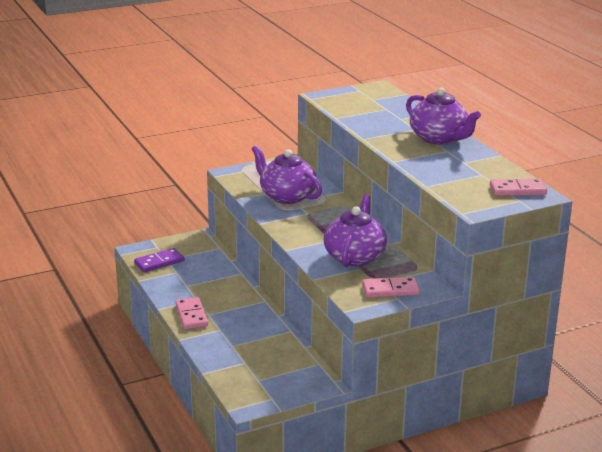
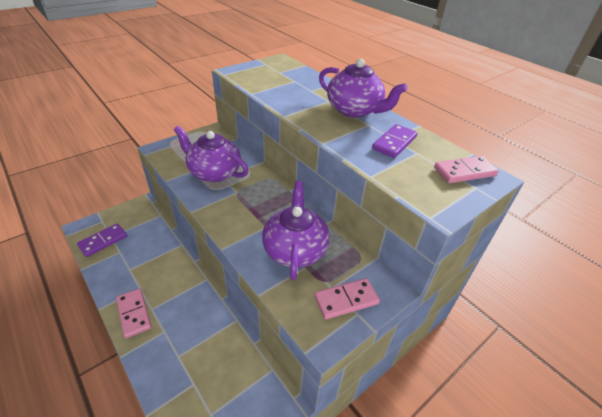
camera: 15 degrees left, 15 degrees up
(464, 166) = (394, 143): none -> purple domino

